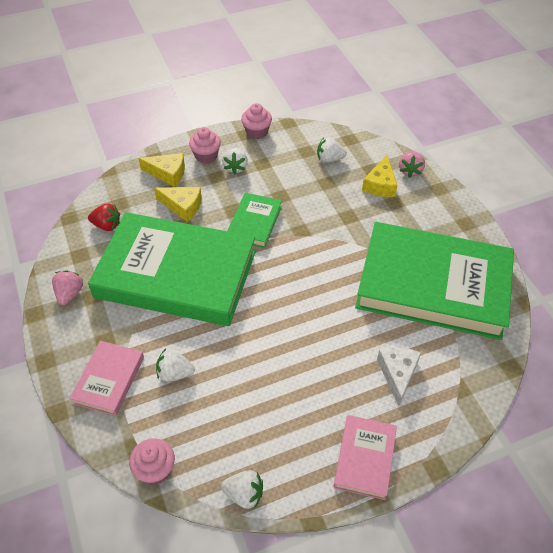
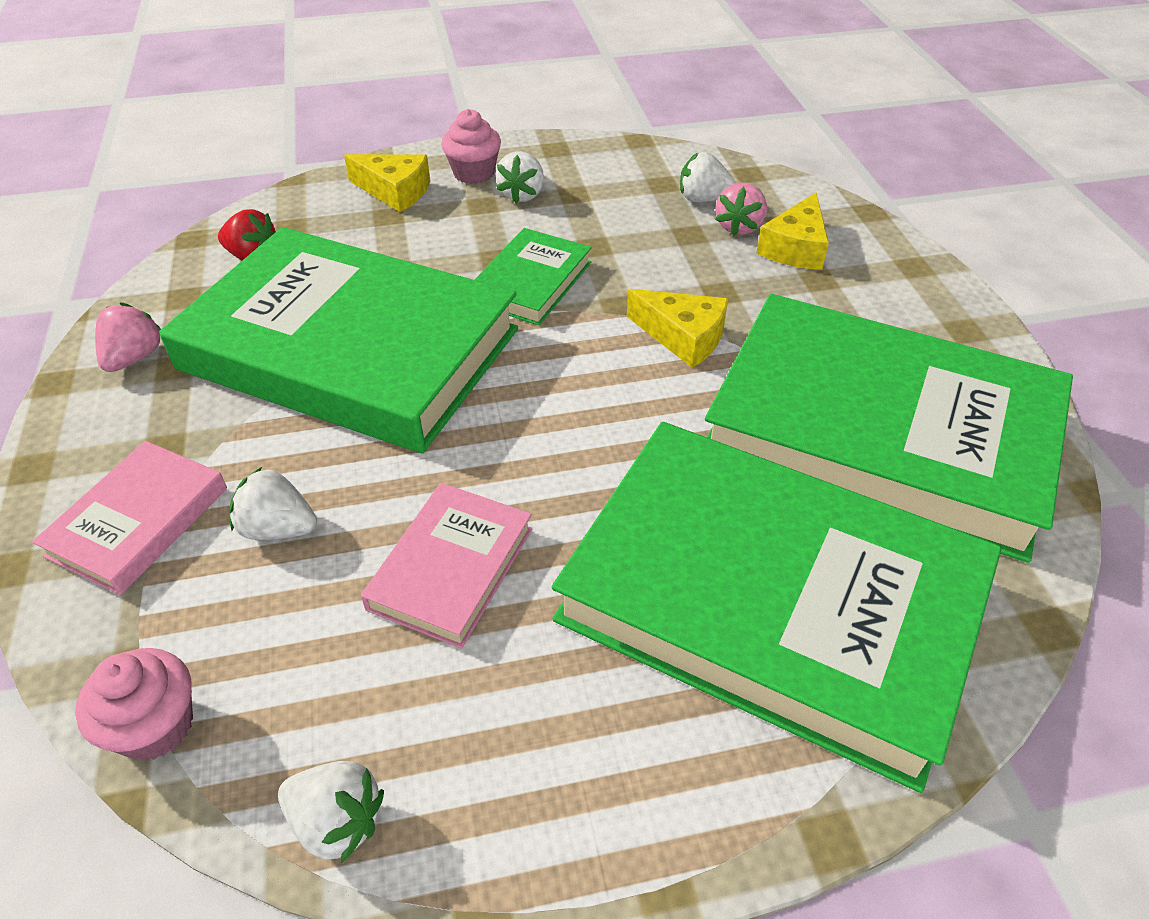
camera: 10 degrees right, 5 degrees down
(182, 206) = (403, 242): yellow cheese -> yellow cheese (683, 337)
(257, 132) = (577, 148): pink cupcake -> none
(365, 458) = (654, 784): pink book -> pink book (451, 568)
(397, 374) = (770, 601): white cheese -> green book
(410, 171) = (859, 232): pink strawberry -> pink strawberry (739, 227)

